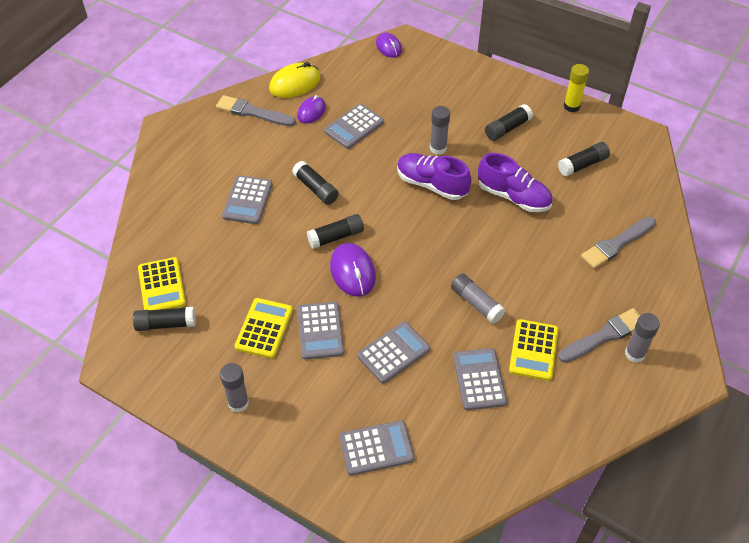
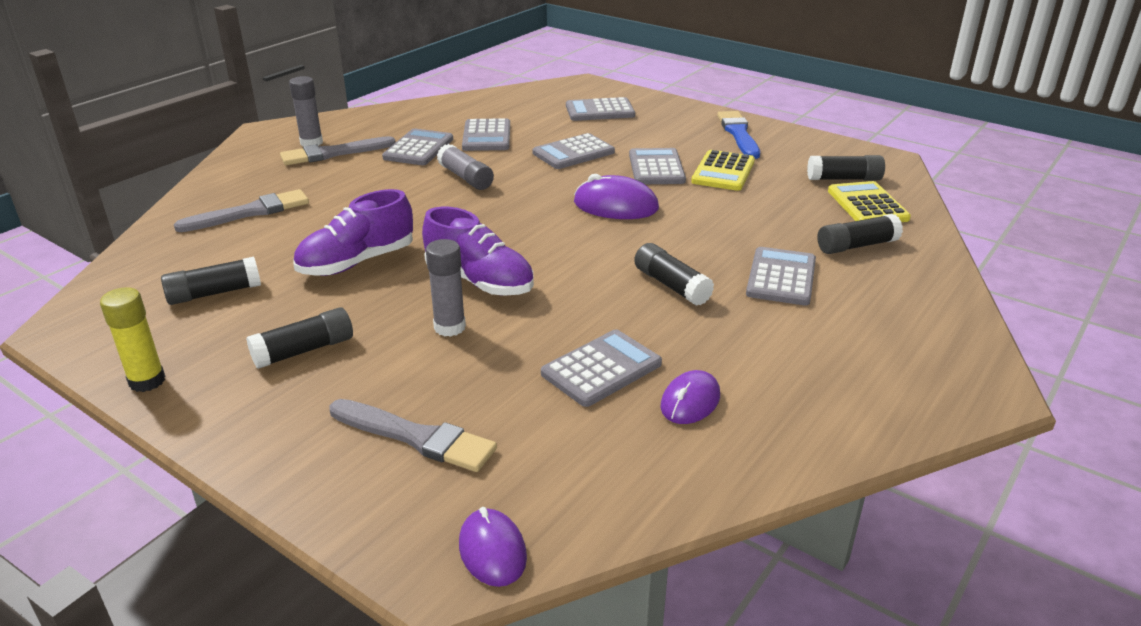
camera: 175 degrees left, 20 degrees down
(238, 403) = (738, 134): grey glue stick -> blue brush
(252, 112) = (817, 407): grey brush -> grey brush (416, 437)
(295, 83) = (736, 464): yellow mouse -> none
(336, 237) = (638, 235): black glue stick -> black glue stick (856, 246)
(352, 272) = (615, 205): purple mouse -> purple mouse turned 60 degrees counterclockwise
(513, 196) = (357, 262): purple shoe -> purple shoe turned 75 degrees counterclockwise
(533, 350) = (418, 148): yellow calculator -> grey calculator

